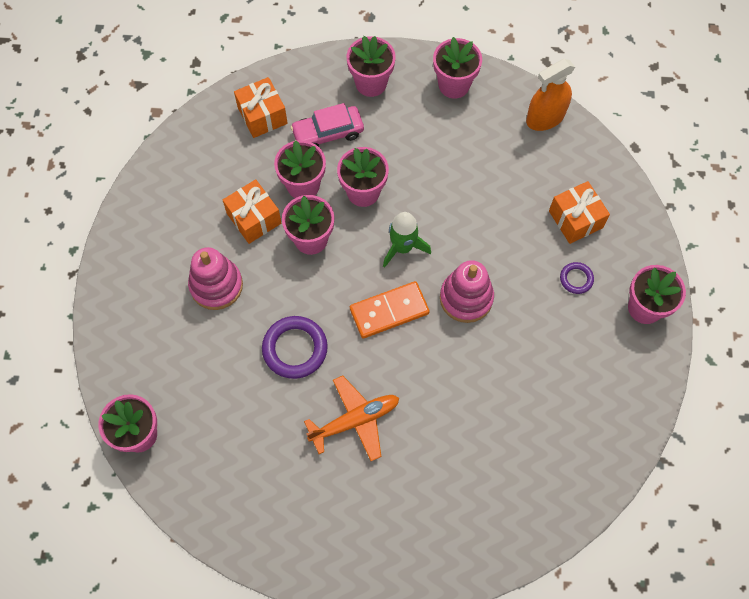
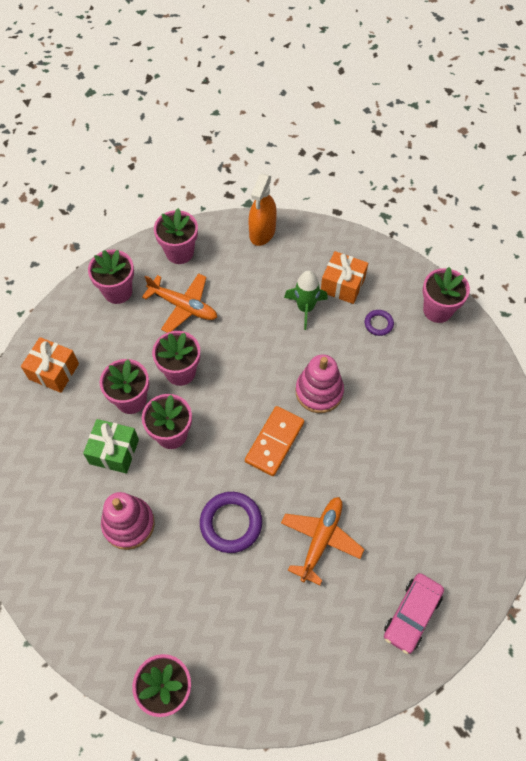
camera: 40 degrees left, 5 degrees down
(254, 218) = (114, 451): orange gift -> green gift
(328, 133) = (116, 348): pink car -> pink car (412, 614)
(403, 247) = (244, 390): green rocket -> green rocket (305, 308)
(415, 136) = (183, 306): none -> orange plane

